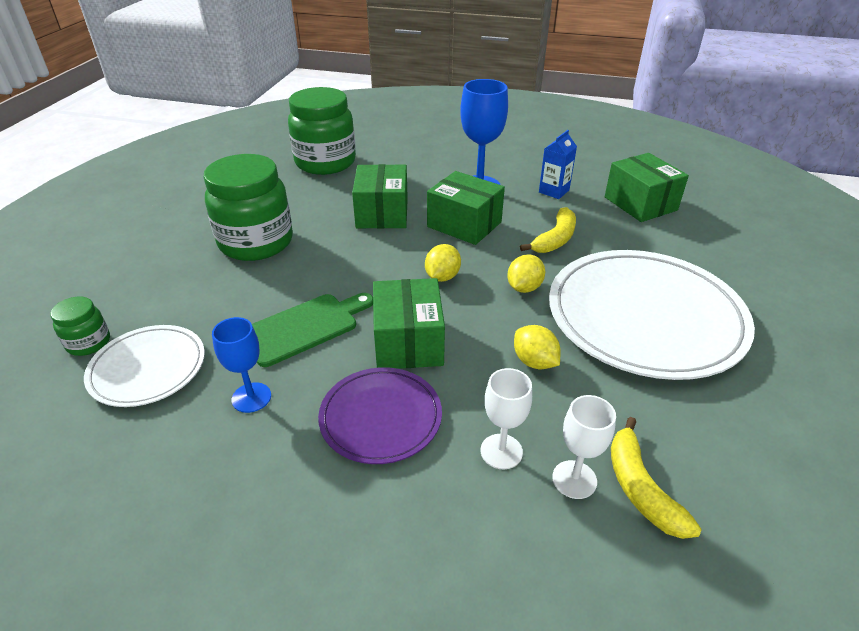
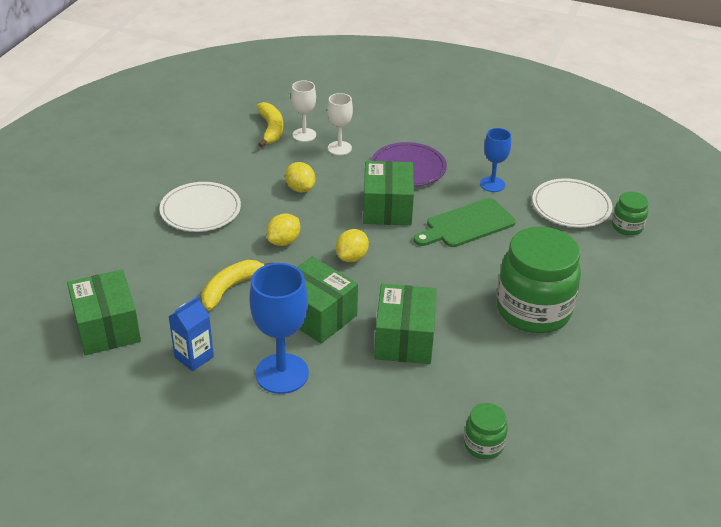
camera: 175 degrees left, 0 degrees up
(325, 162) = (483, 445): green jar -> green jar, size x0.46
(645, 317) = (200, 210): white plate -> white plate, size x0.53

